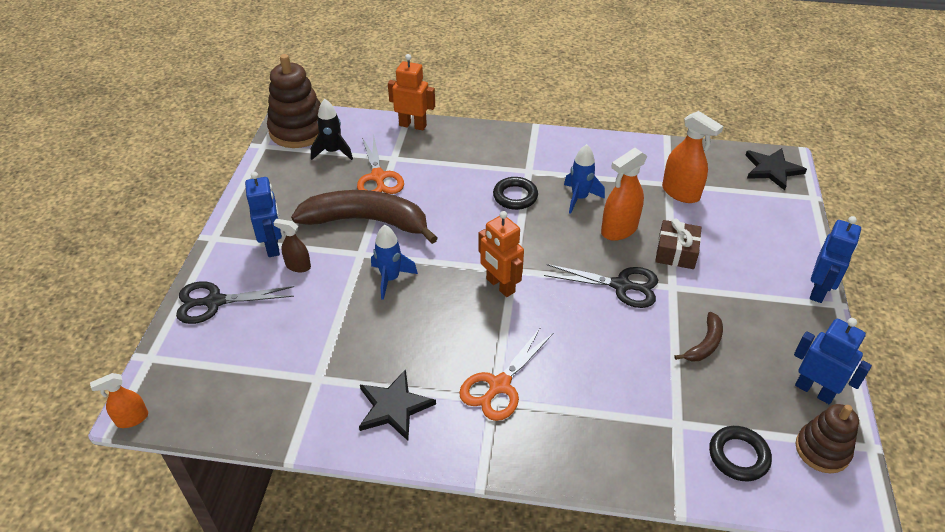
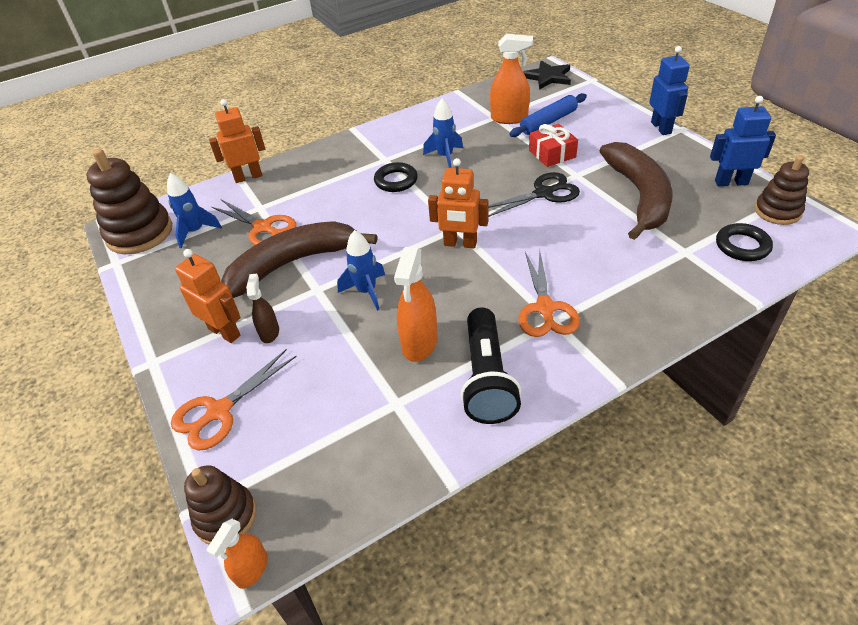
camera: 35 degrees left, 0 degrees up
(151, 375) = (226, 516): none -> brown stacking toy
(215, 302) = (219, 411): black scissors -> orange scissors
(273, 246) = (224, 332): blue robot -> orange robot
(298, 266) = (269, 332): brown spray bottle -> brown spray bottle turned 105 degrees clockwise
(333, 152) = (196, 232): black rocket -> blue rocket
(394, 407) = (486, 378): black star -> black flashlight
(619, 229) = (497, 161): orange spray bottle -> orange spray bottle (419, 343)
(676, 252) = (552, 154): brown gift -> red gift
(704, 344) = (639, 196): brown banana -> brown banana, size x2.24
(713, 218) = (548, 122): none -> blue rolling pin

